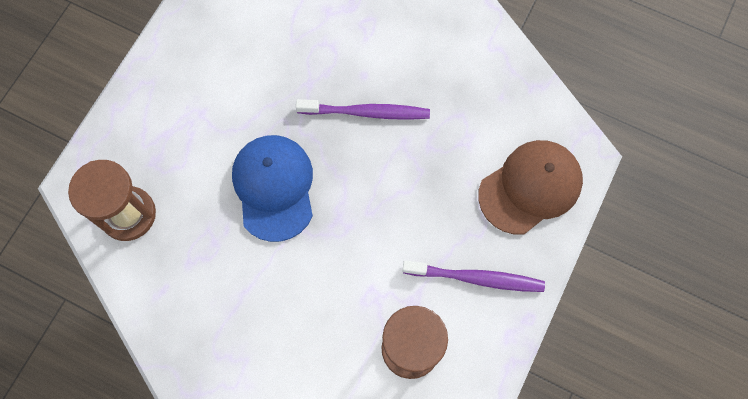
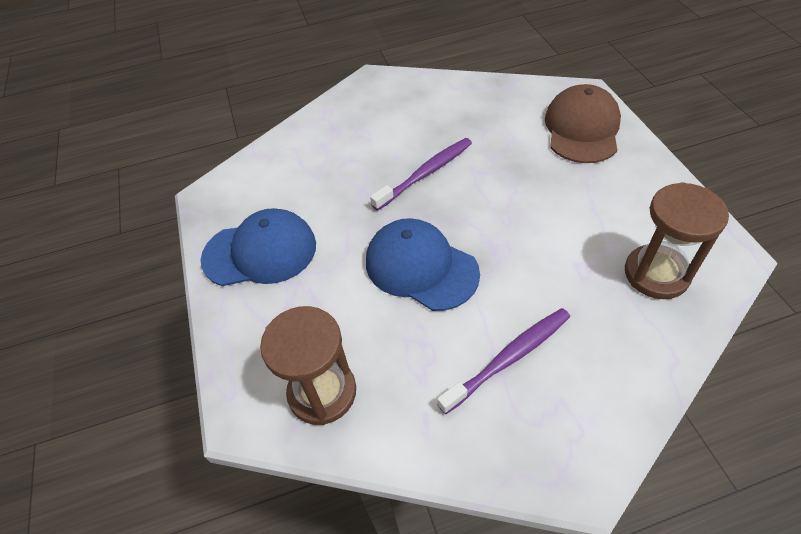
camera: 40 degrees left, 20 degrees down
(192, 72) = (260, 252): none -> blue cap
(476, 278) = (628, 197): purple toothbrush -> purple toothbrush (509, 358)

